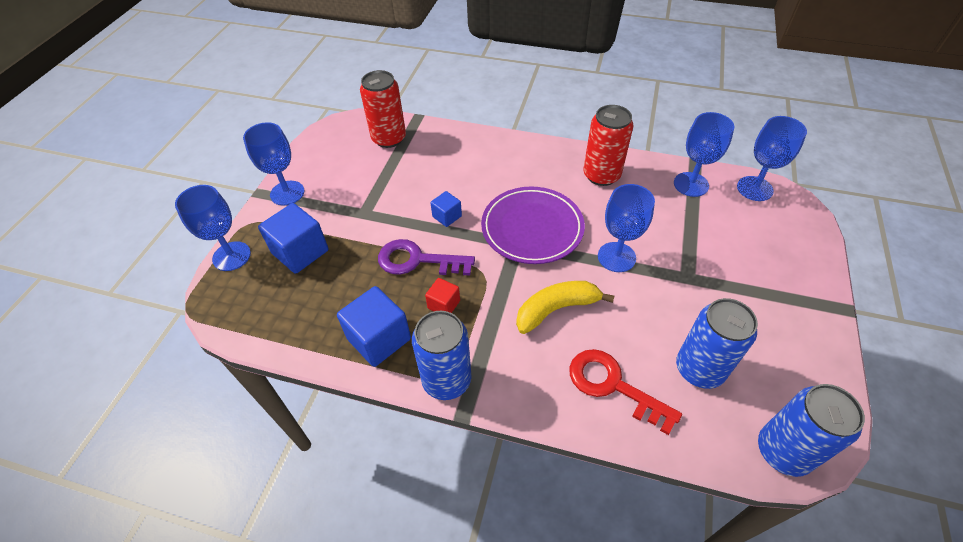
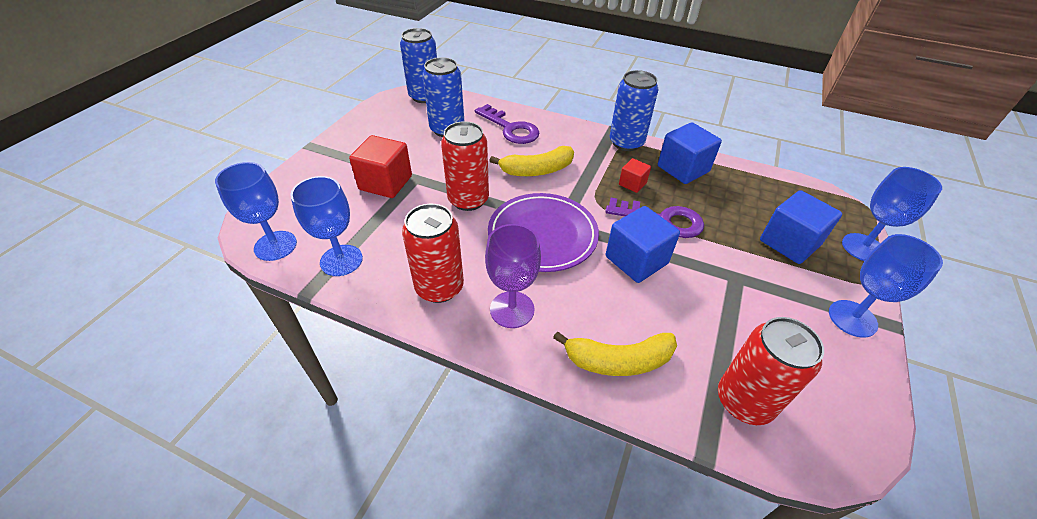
camera: 175 degrees left, 5 degrees down
(447, 216) = (636, 260): blue cube -> blue cube, size x1.85
(464, 148) = (618, 360): none -> yellow banana
(542, 168) = (512, 309): none -> purple goblet
(613, 386) = (510, 128): red key -> purple key
(616, 257) = (468, 200): blue goblet -> red can
(714, 266) = (385, 183): none -> red cube

